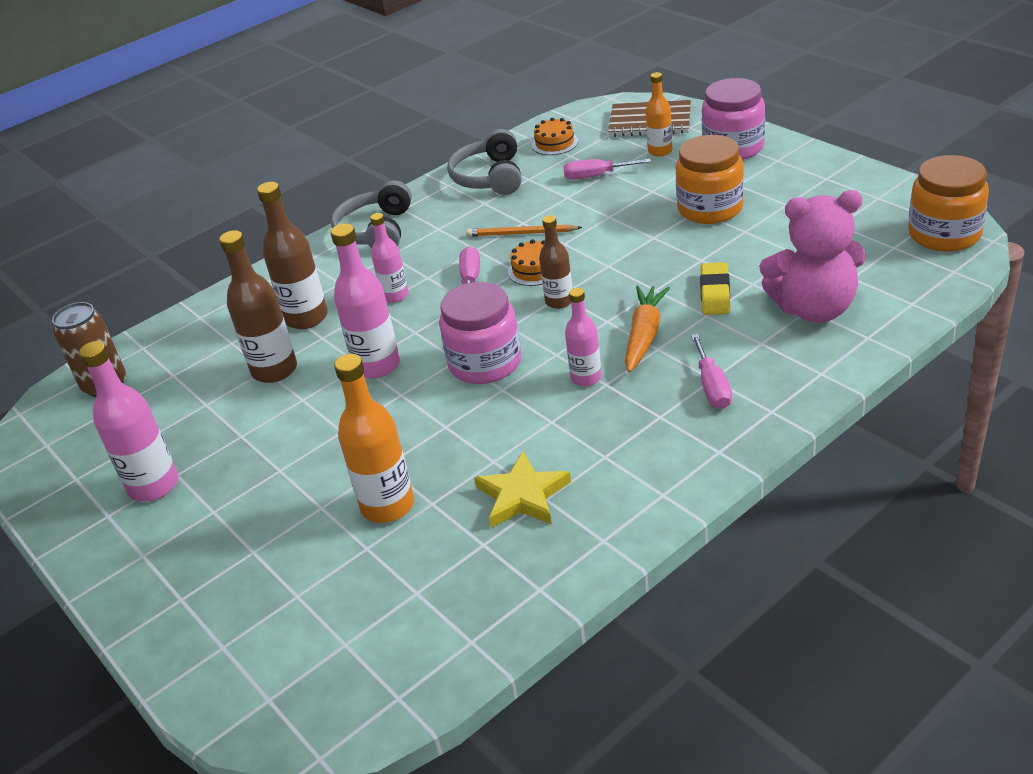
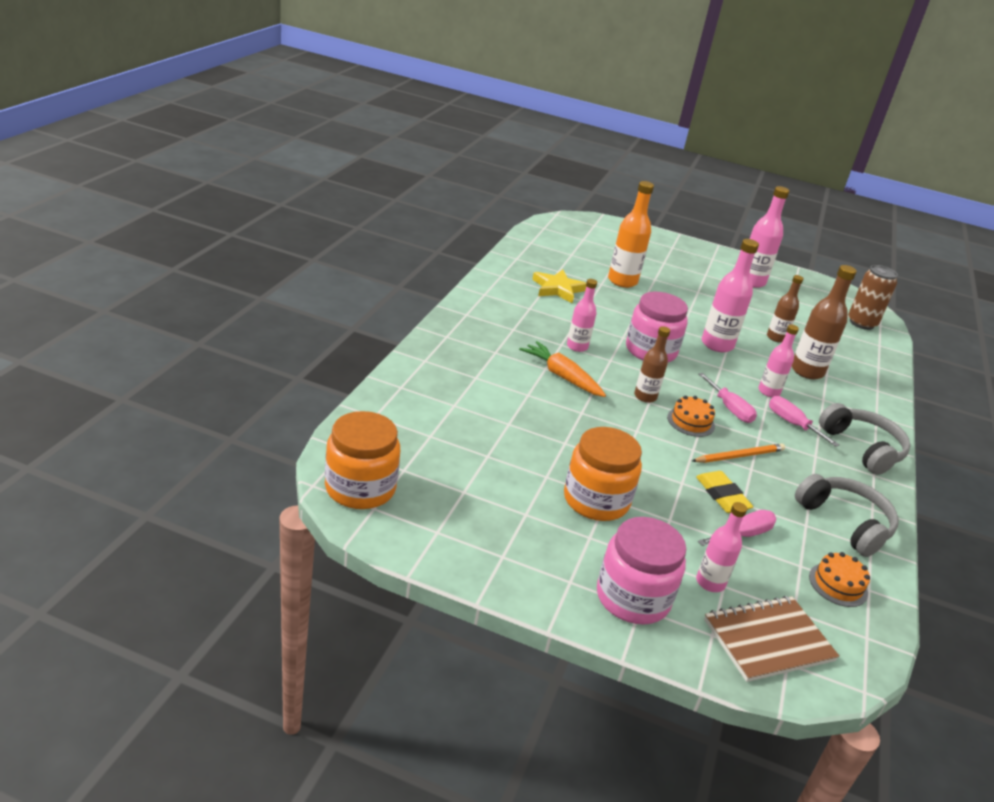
camera: 140 degrees right, 5 degrees down
(274, 370) = (776, 338): brown bottle -> brown bottle, size x0.63
(644, 335) = (561, 376): orange carrot -> orange carrot turned 150 degrees clockwise
(660, 151) = (710, 582): orange bottle -> pink bottle
(712, 387) = (492, 347): pink screwdriver -> pink screwdriver (792, 424)
(715, 293) = (533, 412): yellow eraser -> yellow eraser (722, 496)
(814, 309) = (449, 405): pink teddy bear -> none

